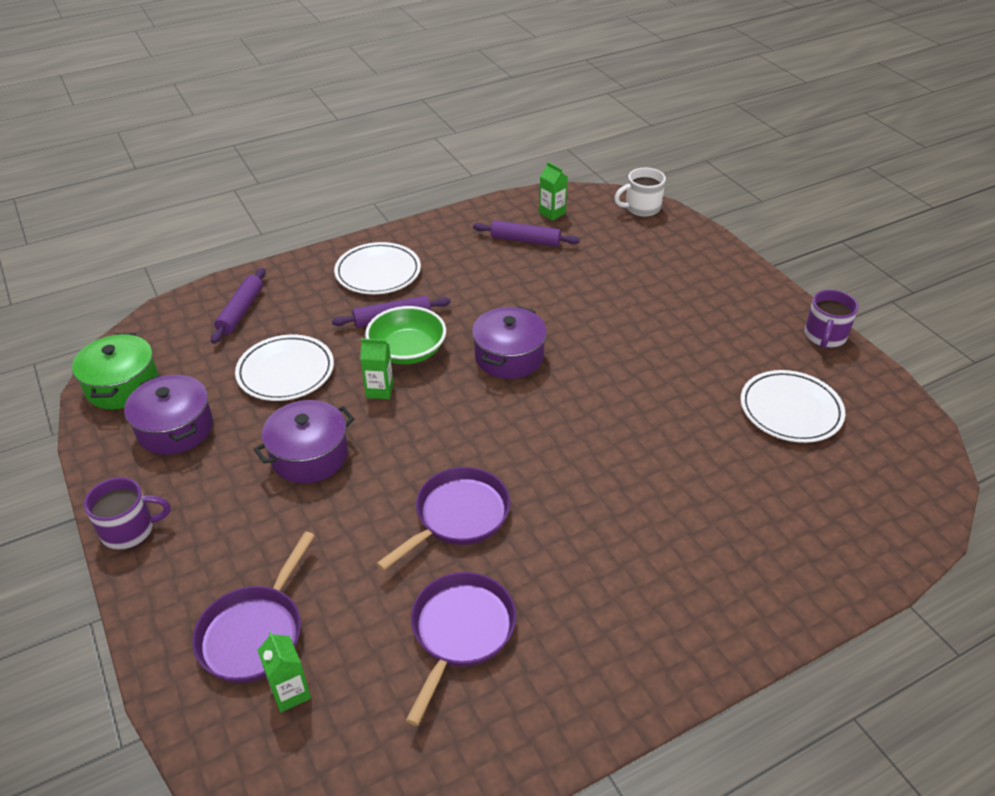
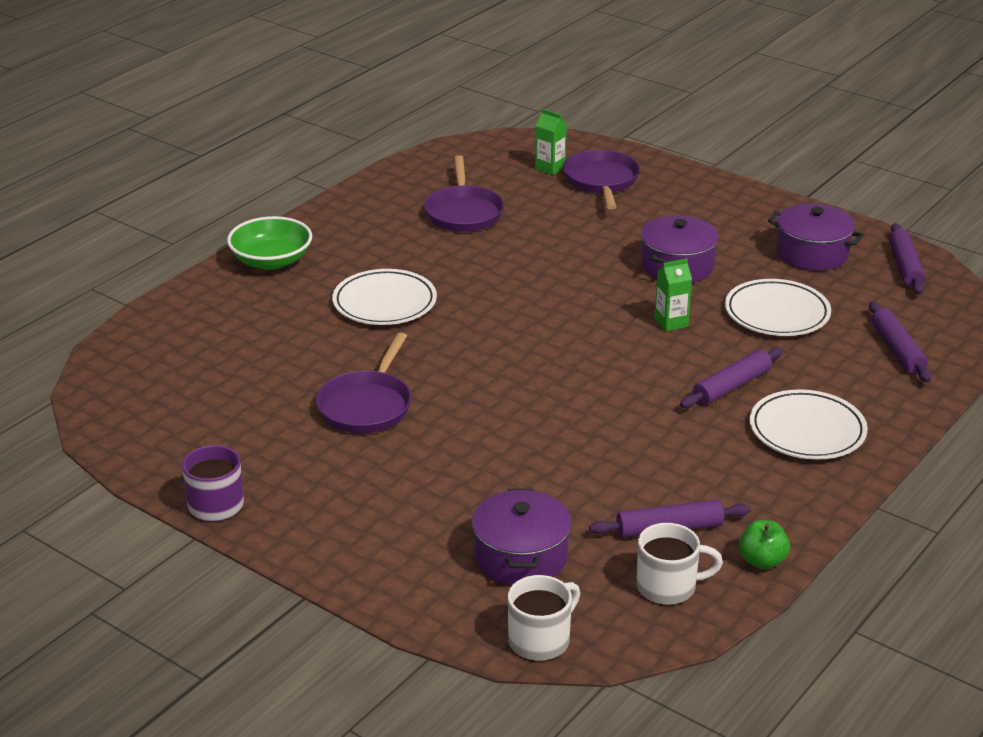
camera: 155 degrees right, 10 degrees down
(122, 385) = (905, 266): green pot -> purple rolling pin
(130, 530) = (754, 198): purple mug -> none
(407, 351) = (681, 361): green bowl -> green bowl (271, 261)
(457, 516) = (516, 262): purple pan -> purple pan (367, 405)
(488, 211) = (762, 561): none -> green apple
(509, 356) = (572, 384): purple pot -> purple pot (521, 556)
(552, 213) = (668, 586): green carton -> white mug
(790, 410) = (246, 412): white plate -> white plate (384, 303)

